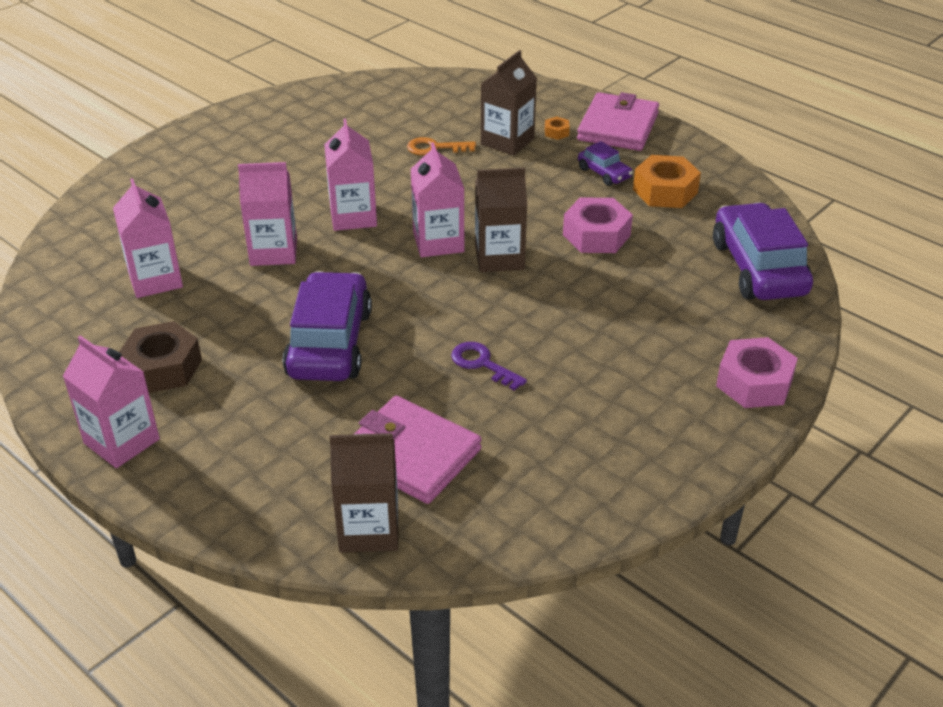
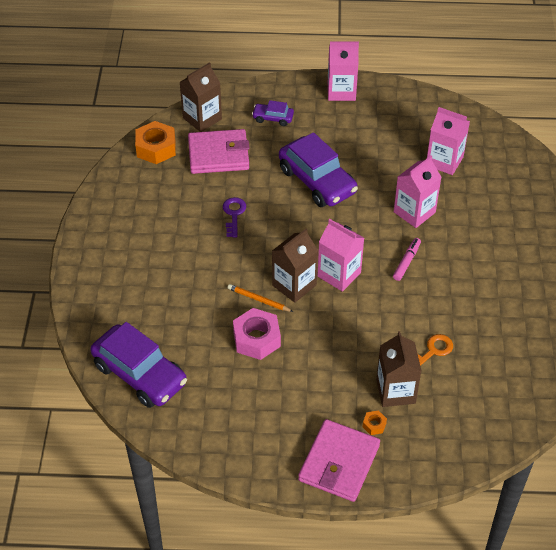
camera: 140 degrees right, 10 degrees up
(162, 367) = (372, 126): brown nut -> none
(353, 216) = (406, 262): pink carton -> pink marker
(482, 364) = (234, 214): purple key -> purple key turned 90 degrees counterclockwise
(555, 265) = (258, 300): none -> orange pencil
(604, 173) = (302, 401): purple car -> purple car (273, 118)
(618, 127) = (339, 463): pink wallet -> pink wallet turned 45 degrees clockwise
(665, 191) = (248, 410): orange nut -> orange nut (156, 148)
(754, 383) = (90, 286): pink nut -> none

